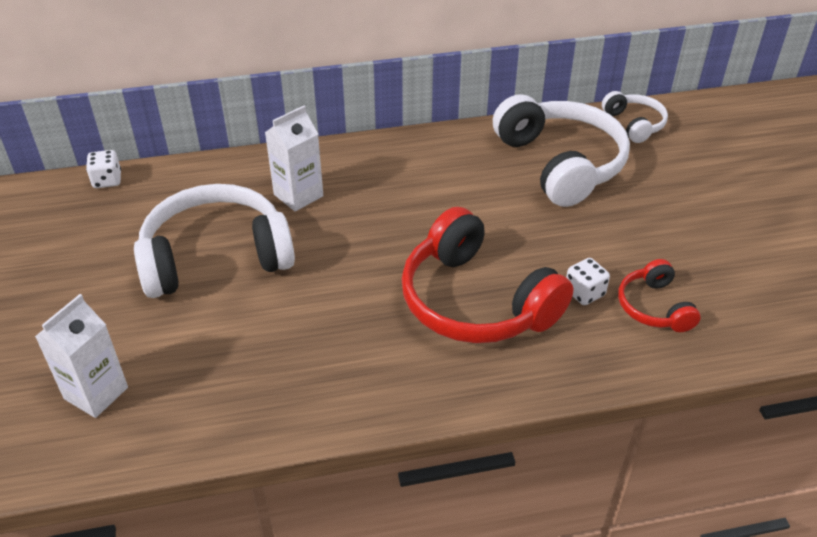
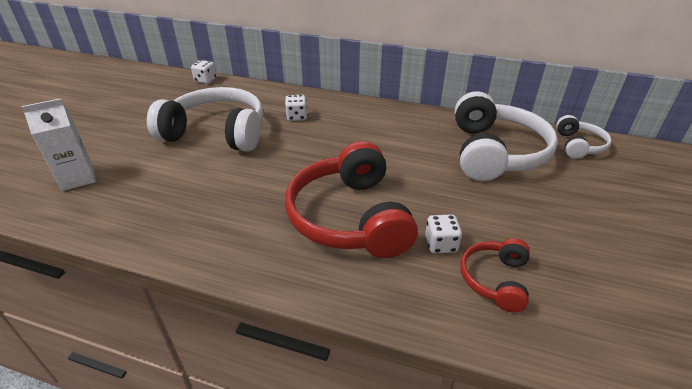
camera: 30 degrees right, 5 degrees down
(298, 195) = (297, 117): white carton -> white dice

